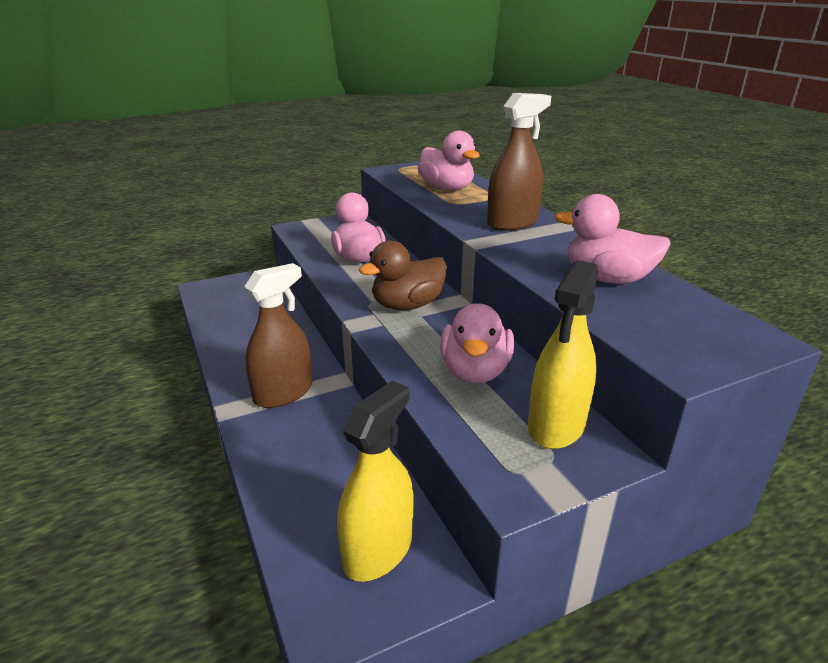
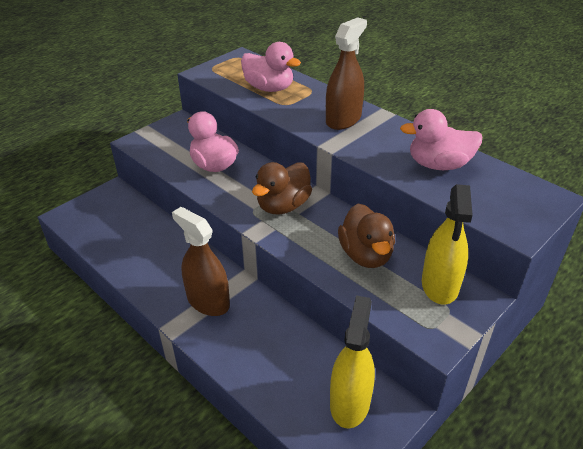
camera: 20 degrees left, 10 degrees up
(283, 393) = (208, 301): brown spray bottle -> brown spray bottle turned 75 degrees counterclockwise
(475, 371) = (366, 255): pink duck -> brown duck

